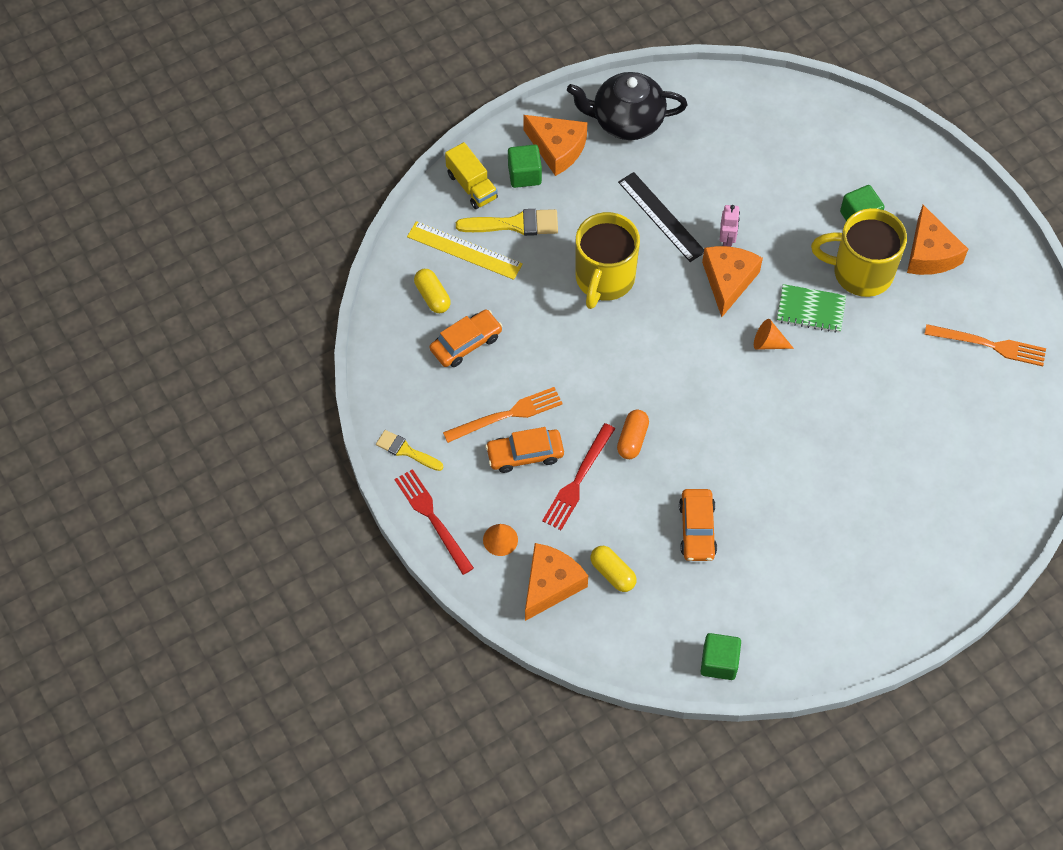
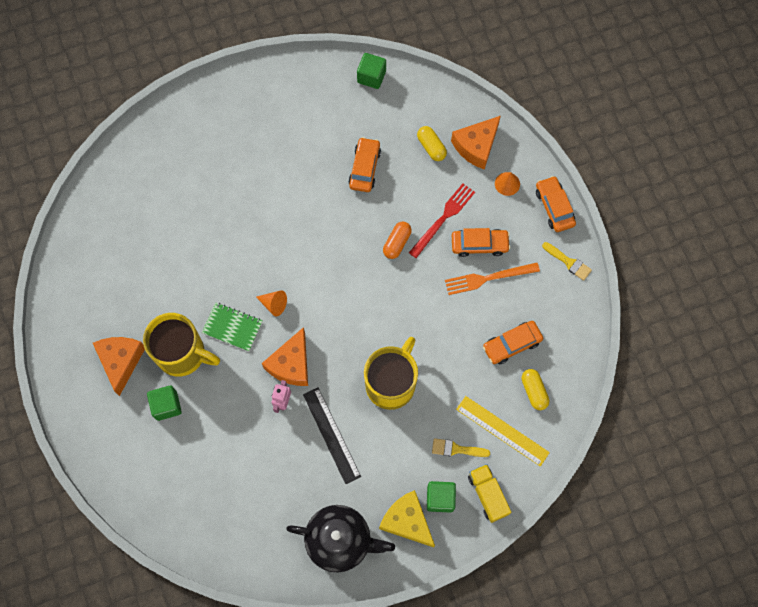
camera: 170 degrees left, 10 degrees up
(432, 518) = (554, 207): red fork -> orange car
(514, 224) = (456, 449): yellow brush -> yellow brush, size x0.66
(557, 149) = (407, 521): orange cheese -> yellow cheese
(989, 345) = (104, 273): orange fork -> none

